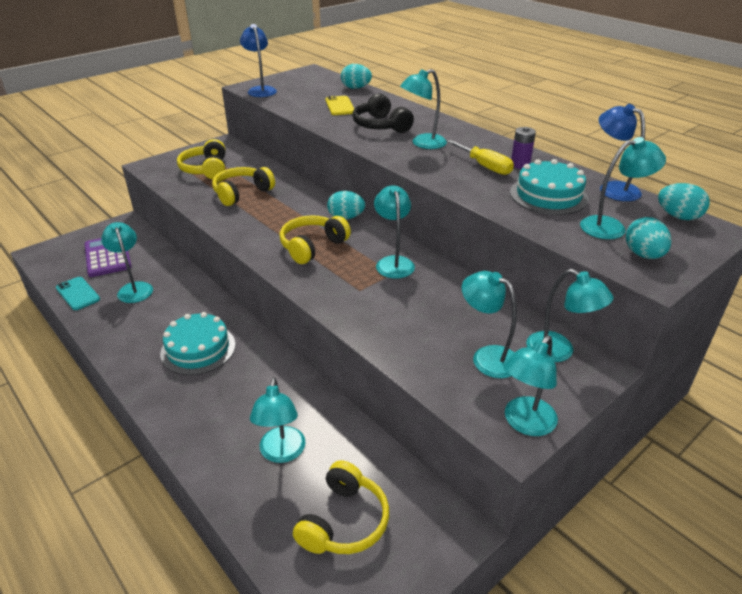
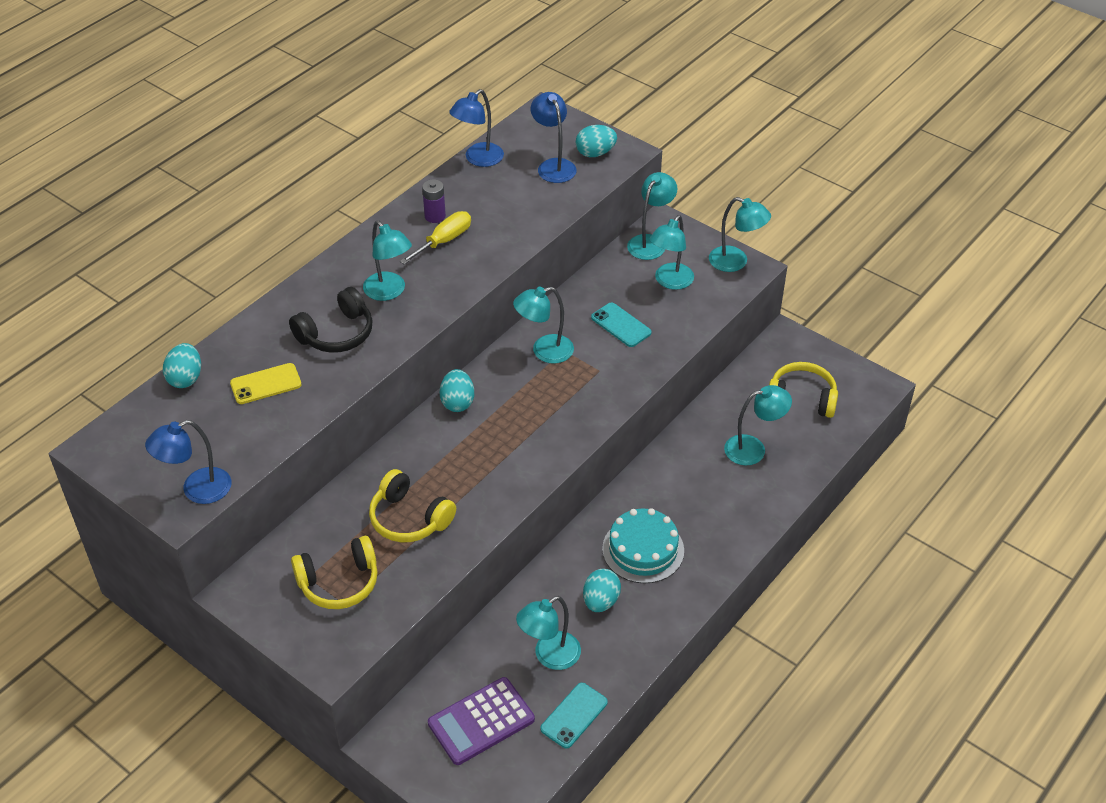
camera: 100 degrees left, 10 degrees up
(312, 246) = (527, 420): yellow headphones -> none
(420, 311) = (621, 325): none -> turquoise phone
(548, 195) = (502, 199): turquoise cake -> none
(611, 227) = (553, 166): turquoise lamp -> blue lamp
(678, 216) = (525, 128): turquoise egg -> turquoise egg (601, 601)

